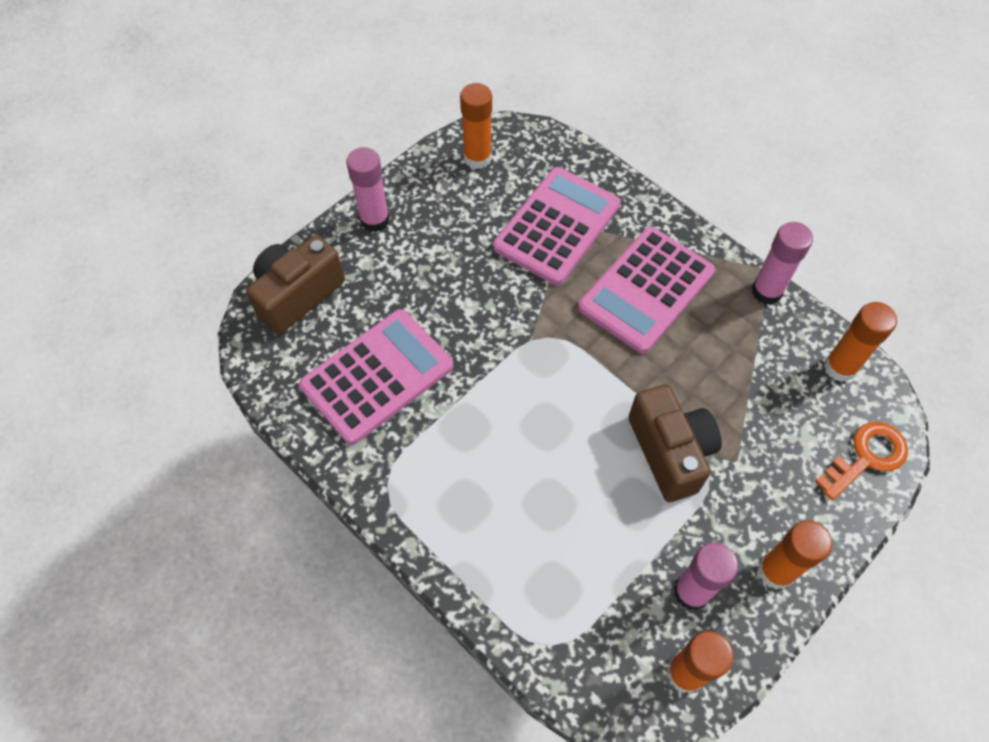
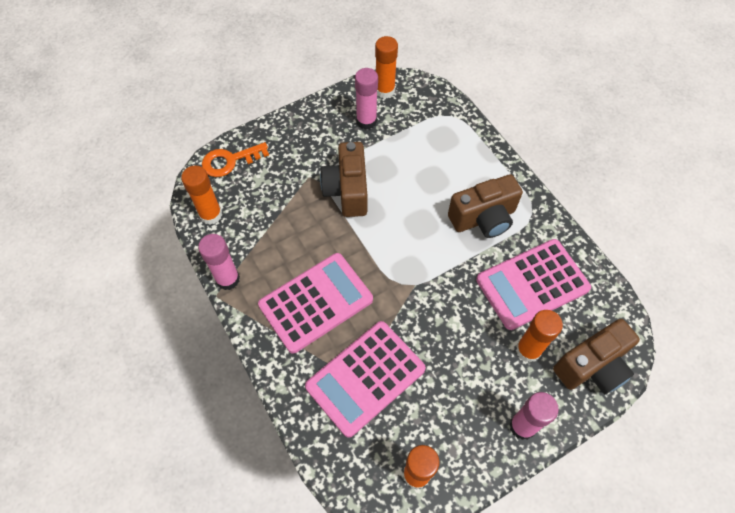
camera: 165 degrees left, 0 degrees up
(458, 456) = (483, 218): none -> brown camera
(775, 571) = (316, 120): orange glue stick -> orange glue stick (528, 350)

